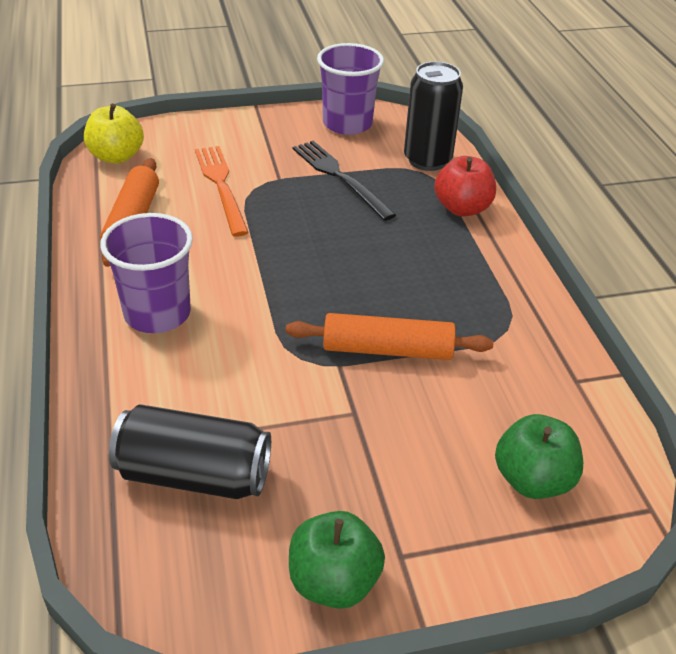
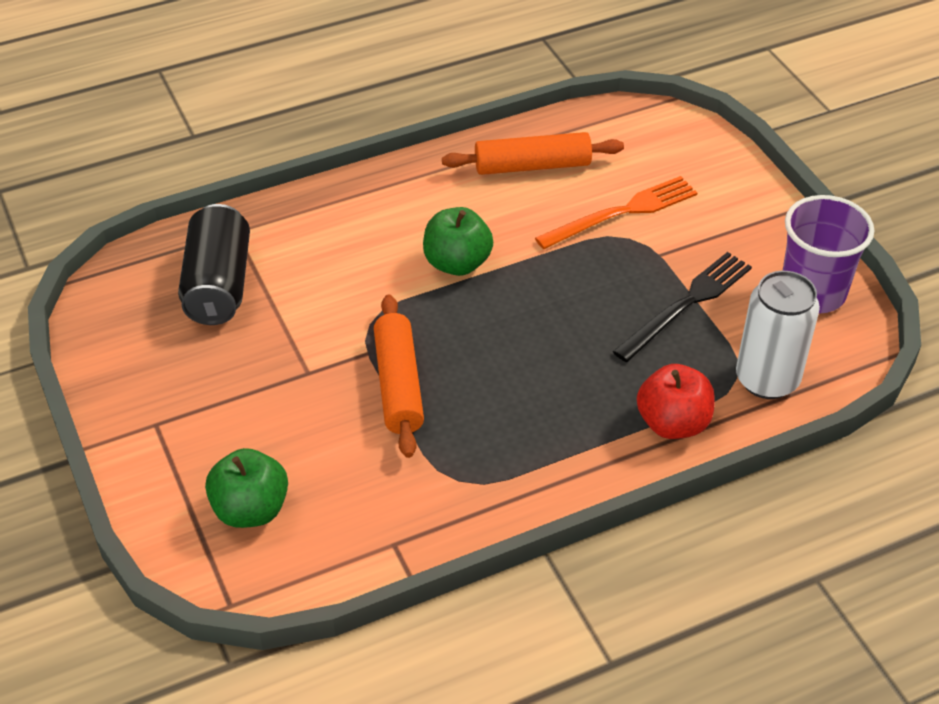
camera: 80 degrees right, 5 degrees up
(116, 156) = (639, 125): yellow apple -> none
(157, 313) = (402, 217): purple cup -> none
(333, 581) = (127, 385): green apple -> green apple (457, 263)
(427, 160) = (767, 379): black can -> white can

